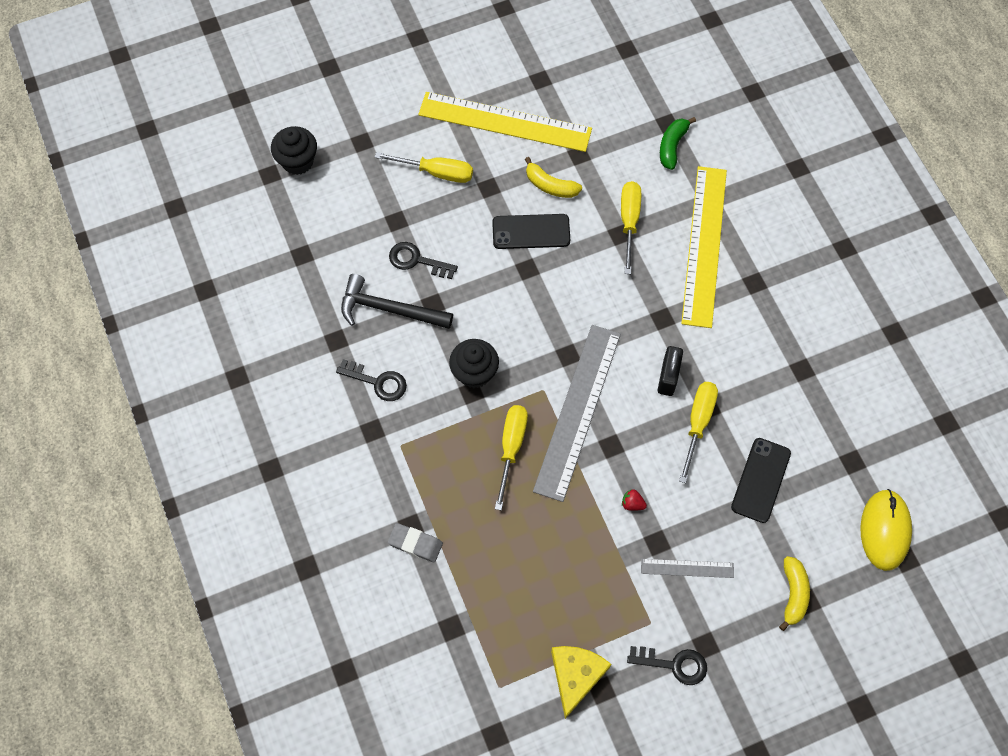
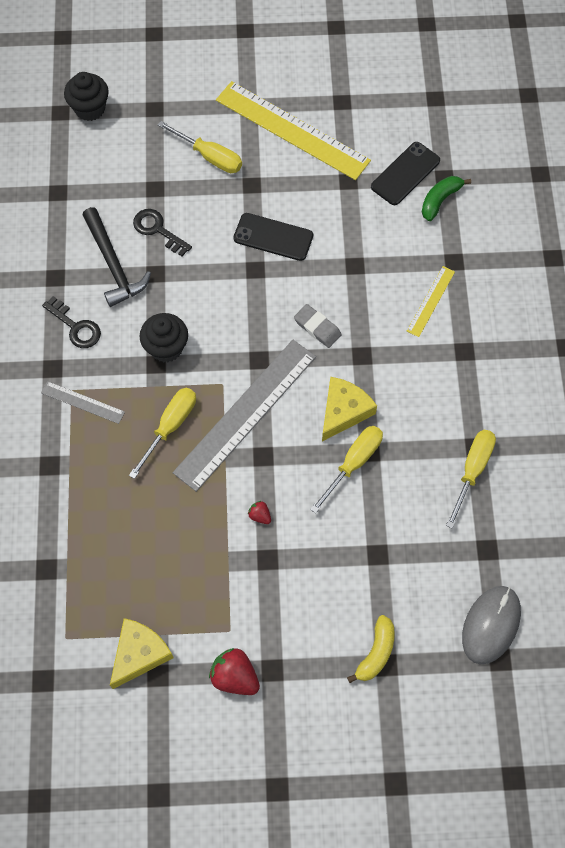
camera: 20 degrees right, 0 degrees up
(388, 309) = (113, 265): black hammer -> black hammer turned 150 degrees counterclockwise
(415, 544) = (47, 482): grey eraser -> grey eraser (317, 328)
(550, 185) = (309, 201): yellow banana -> none
(629, 222) = (369, 257): yellow screwdriver -> yellow screwdriver (472, 470)
(668, 377) = (343, 411): black padlock -> yellow cheese
(674, 664) = (235, 676): black key -> red strawberry
(687, 568) = (285, 592): grey ruler -> grey ruler (82, 402)
(704, 245) = (430, 301): yellow ruler -> yellow ruler, size x0.46
(760, 480) = (390, 536): black phone -> black phone (405, 174)
(885, 530) = (491, 625): yellow mouse -> grey mouse

